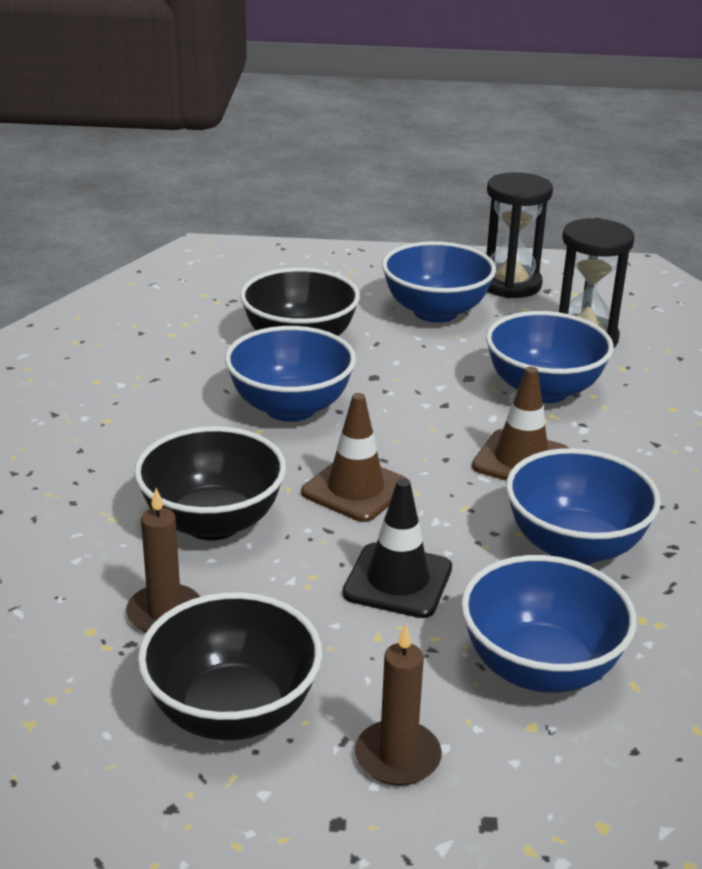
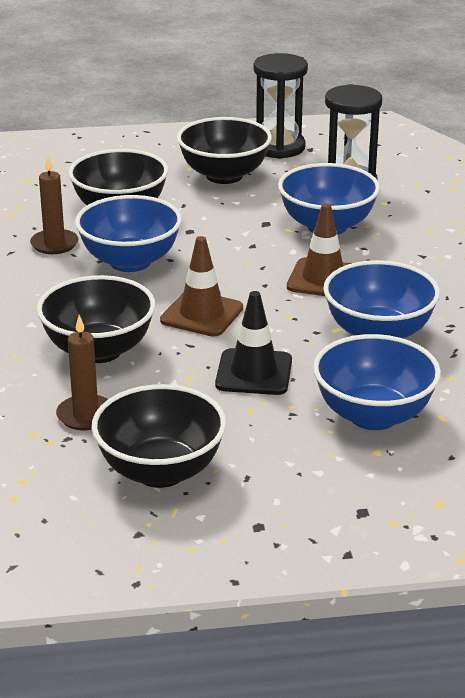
camera: 10 degrees left, 0 degrees up
(397, 757) = (288, 482): brown candle -> brown candle (54, 244)
(435, 312) = (224, 175): blue bowl -> black bowl

